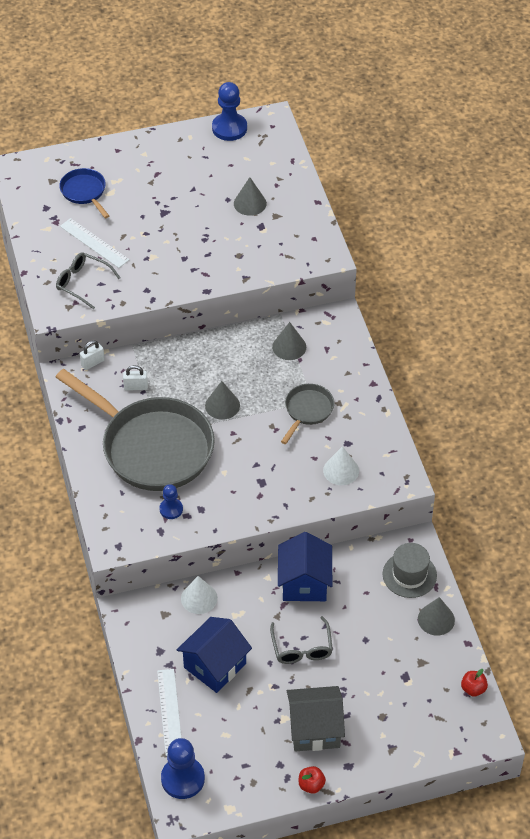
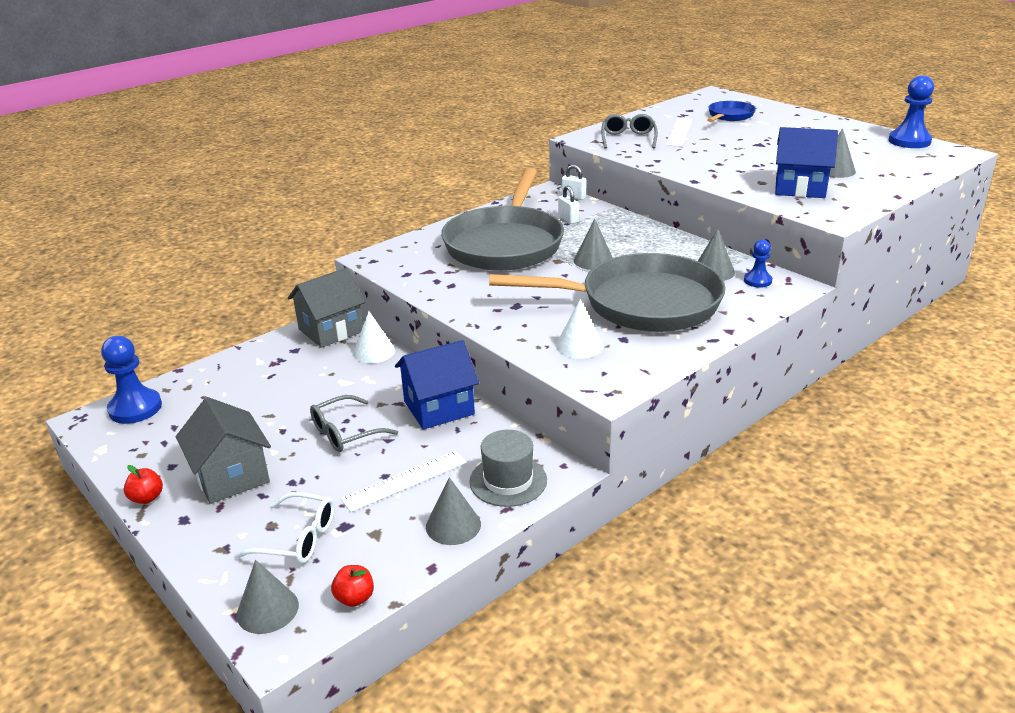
camera: 65 degrees right, 20 degrees down
(143, 617) = (330, 330): none -> grey house
(170, 711) = (220, 376): white ruler -> white ruler (405, 480)
(171, 509) = (437, 271): blue pawn -> blue pawn (757, 281)
(215, 665) = (292, 385): blue house -> blue house (800, 188)
(307, 410) = (641, 304): grey pan -> grey pan, size x2.21
(404, 705) = (298, 538): none -> white glasses
(460, 735) = (267, 609): none -> grey cone

